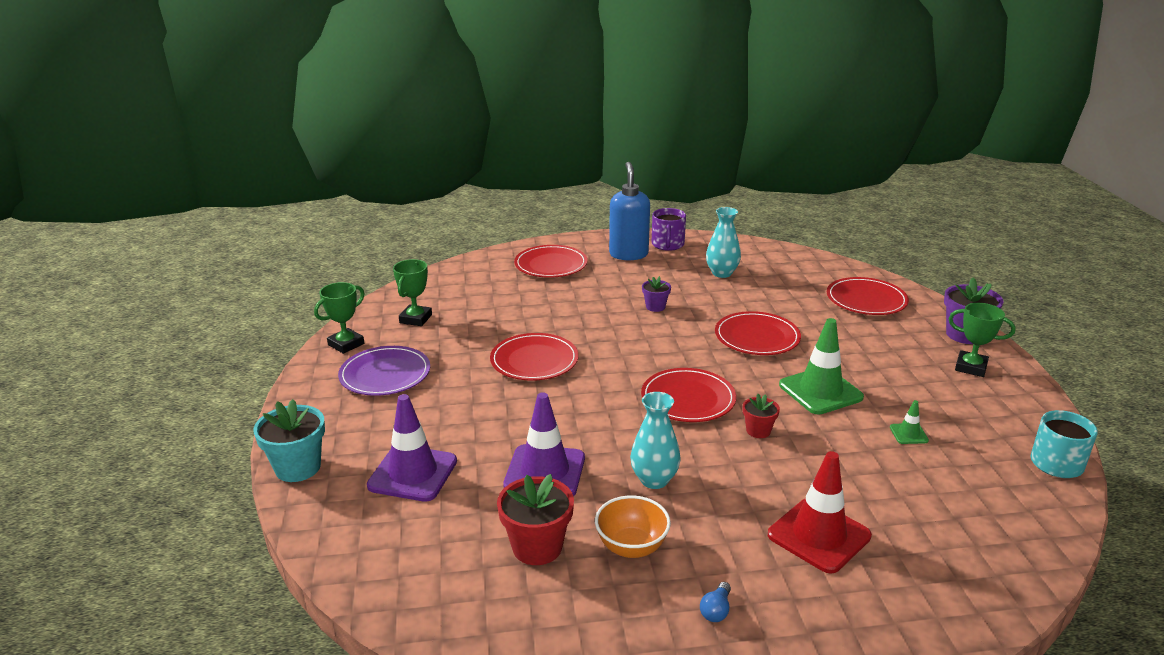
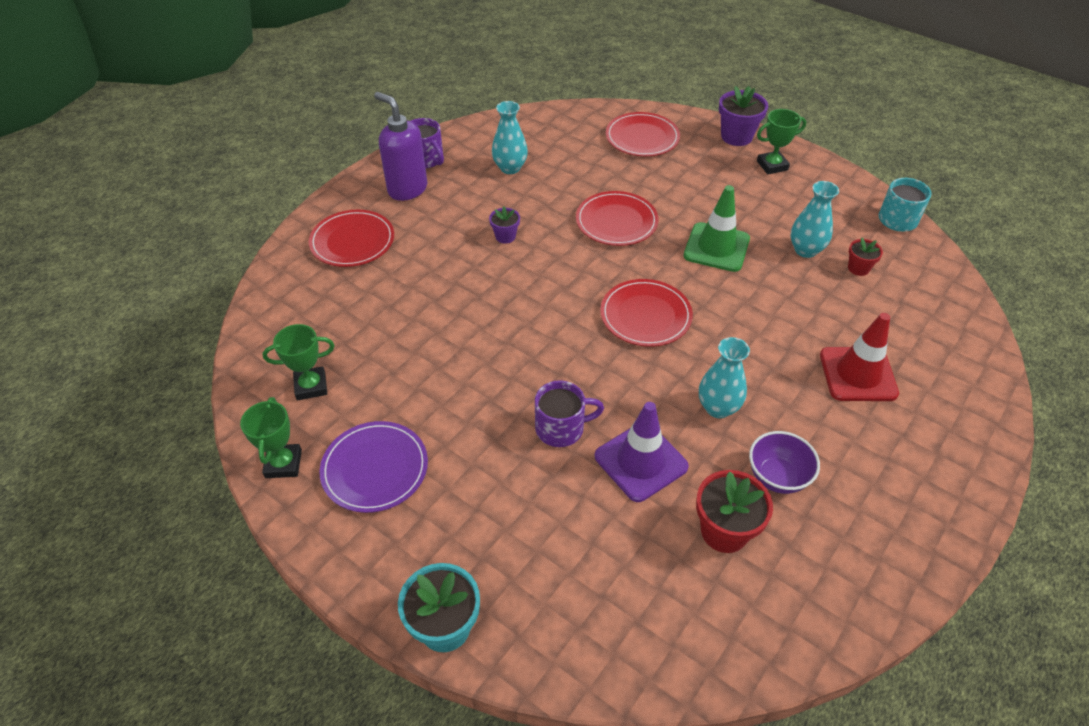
camera: 45 degrees left, 20 degrees up
(412, 473) = (549, 547): purple traffic cone -> none
(416, 319) = (311, 386): green trophy -> green trophy turned 75 degrees counterclockwise
(522, 422) = (561, 428): none -> purple mug
(534, 360) = (485, 359): red plate -> none
(628, 254) = (407, 189): blue soap dispenser -> purple soap dispenser
(631, 547) = (777, 477): orange bowl -> purple bowl
(716, 610) = (879, 482): blue light bulb -> none
(758, 431) = (724, 312): red flower pot -> red flower pot (858, 268)
(908, 434) = (805, 250): green traffic cone -> turquoise vase

